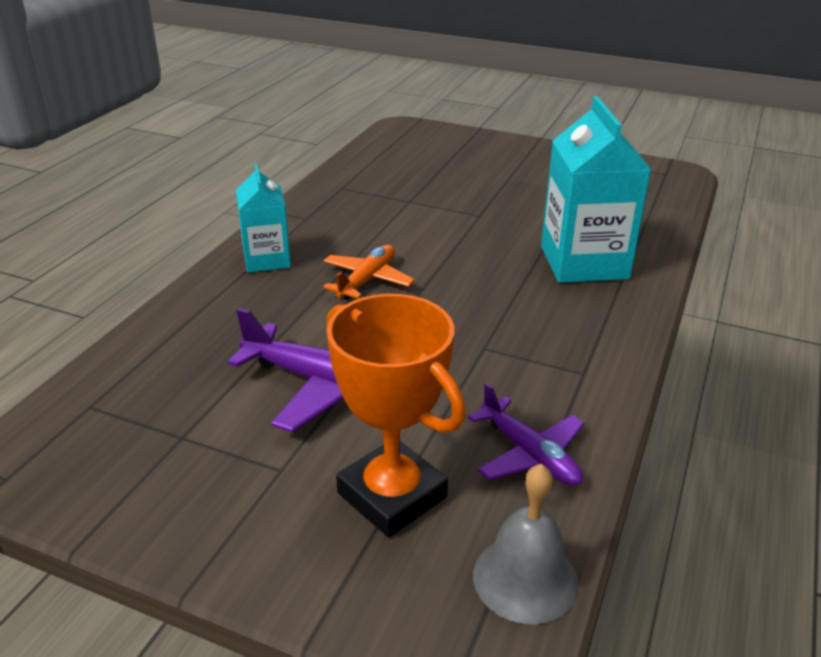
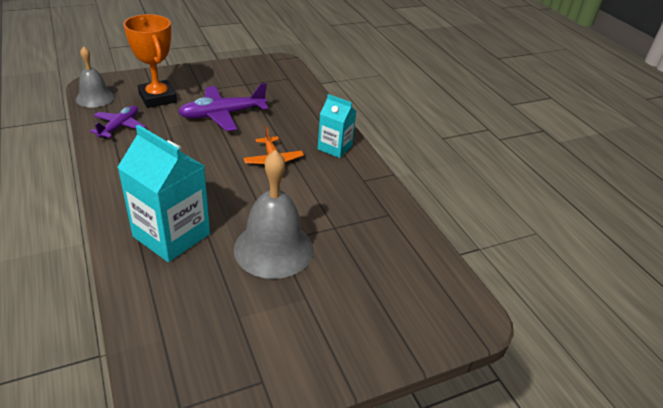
camera: 130 degrees right, 5 degrees up
(392, 495) = (157, 98): orange trophy -> orange trophy turned 60 degrees clockwise
(491, 211) = (273, 249): none -> grey bell
(530, 454) = (120, 126): purple plane -> purple plane turned 105 degrees clockwise

